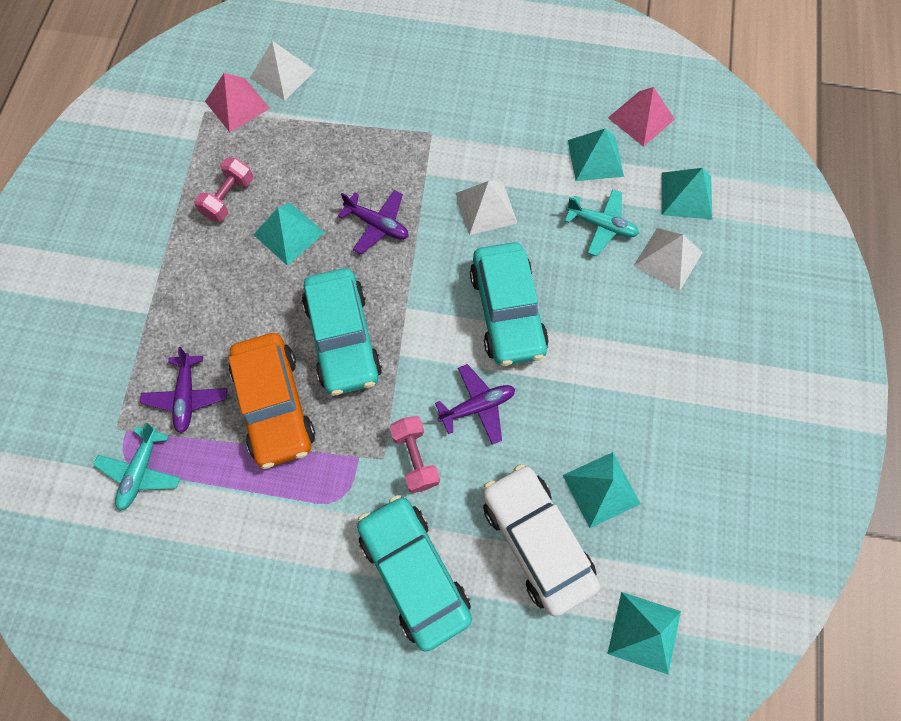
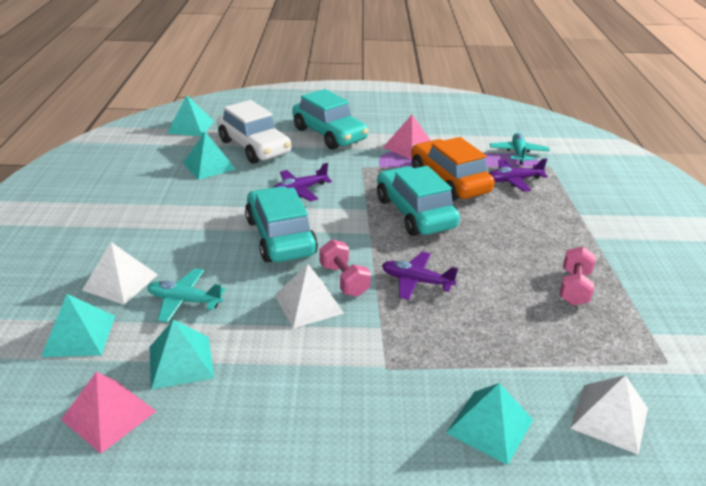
camera: 170 degrees right, 35 degrees down
(187, 396) = (514, 180): purple plane -> purple plane turned 90 degrees counterclockwise
(237, 105) = (636, 373): pink pyramid -> pink pyramid (409, 147)
(288, 233) = (498, 268): turquoise pyramid -> turquoise pyramid (490, 426)
(415, 458) = (340, 168): pink dumbbell -> pink dumbbell (344, 280)

